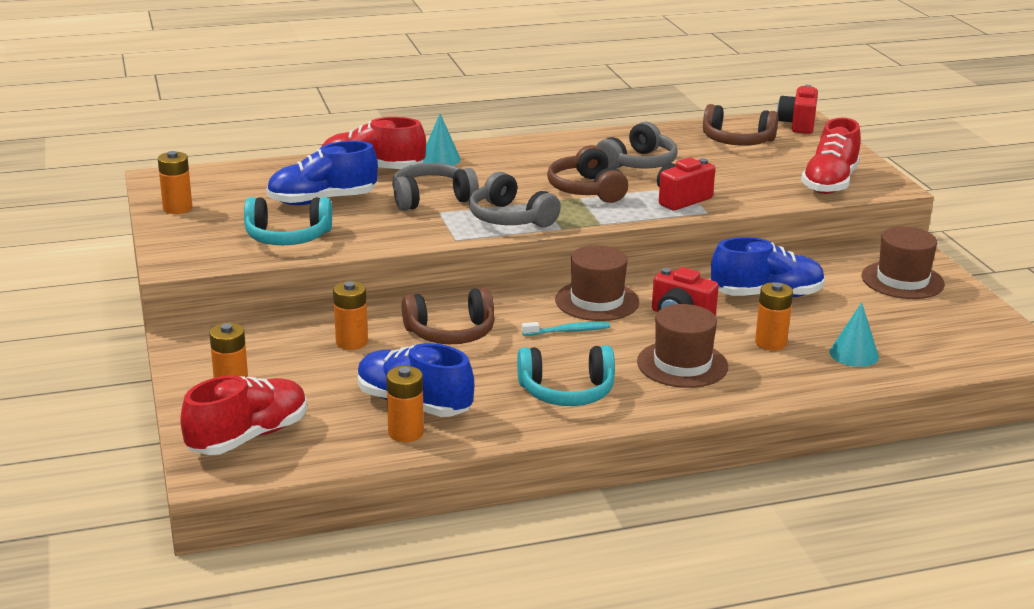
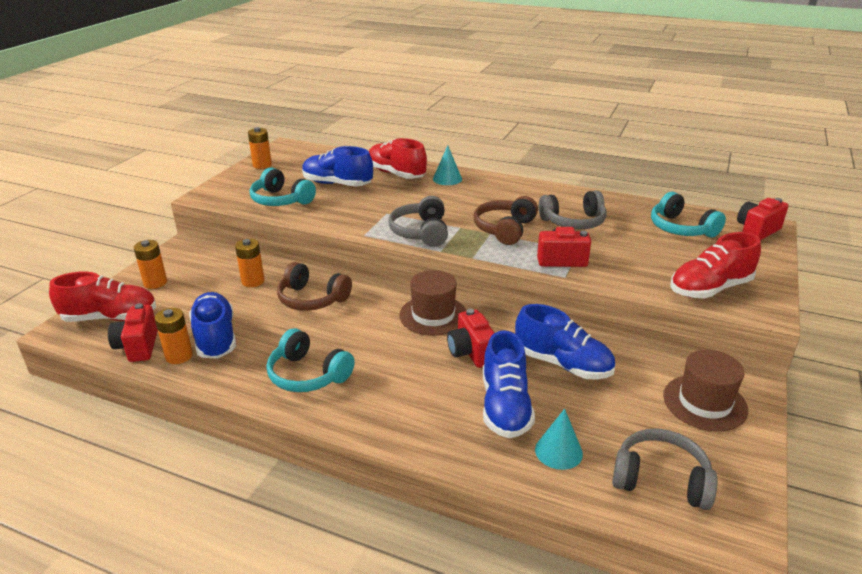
camera: 40 degrees right, 5 degrees up
(341, 445) = (138, 346): none -> red camera
(431, 199) = (397, 203): grey headphones -> grey headphones (661, 479)
(568, 331) = (380, 329): turquoise toothbrush -> none
(682, 364) = (413, 392): brown hat -> none
(737, 141) = (681, 228): brown headphones -> turquoise headphones
(770, 343) = (505, 406): orange battery -> blue shoe

